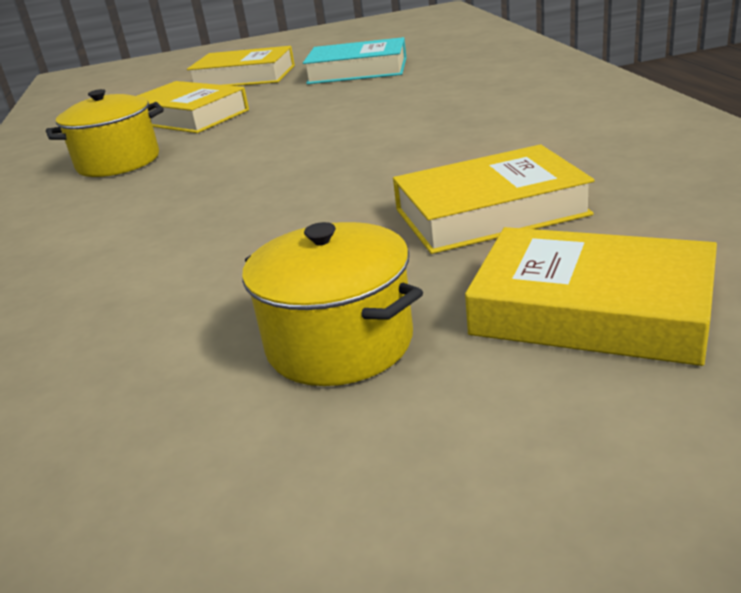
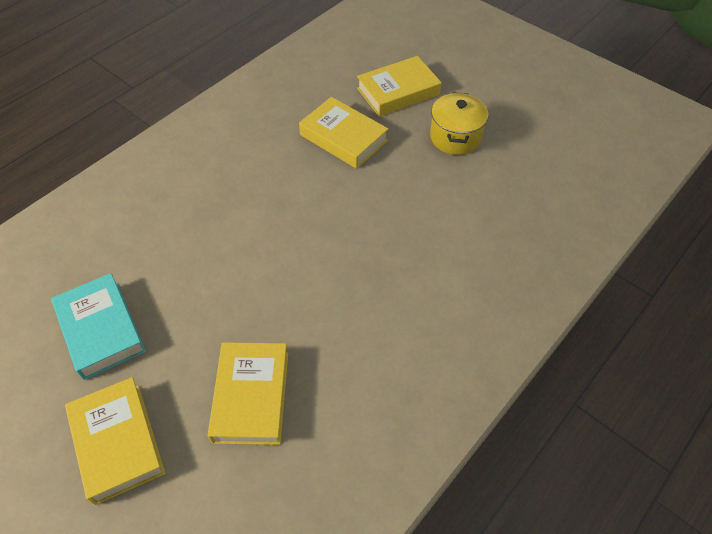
camera: 130 degrees left, 25 degrees up
(118, 162) = (360, 365): yellow pot -> none
(591, 310) = (398, 92): yellow book -> yellow book turned 75 degrees clockwise

